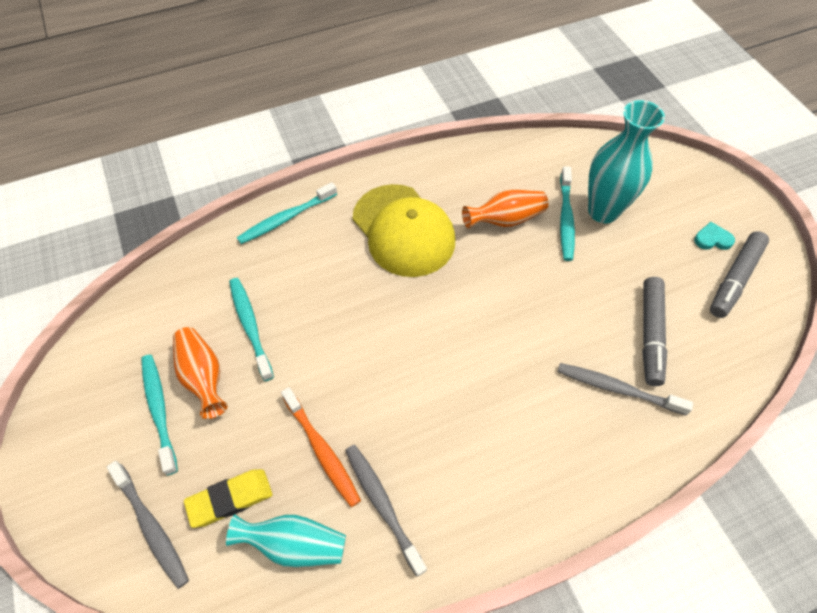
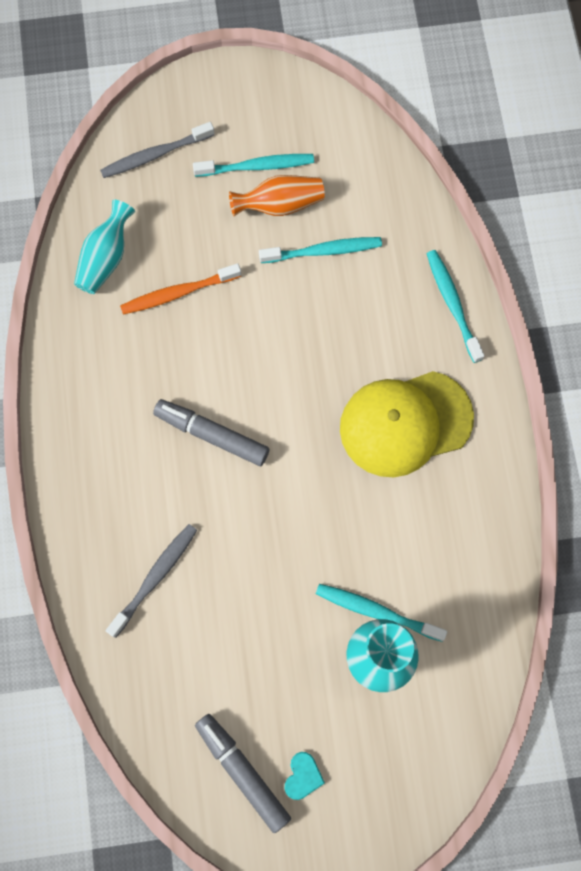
camera: 105 degrees right, 15 degrees up
(230, 499) = (158, 215): yellow eraser -> none
(382, 505) = (115, 332): grey toothbrush -> none
(505, 219) = (392, 540): orange vase -> none
(650, 334) = (203, 640): grey marker -> grey marker (212, 435)

